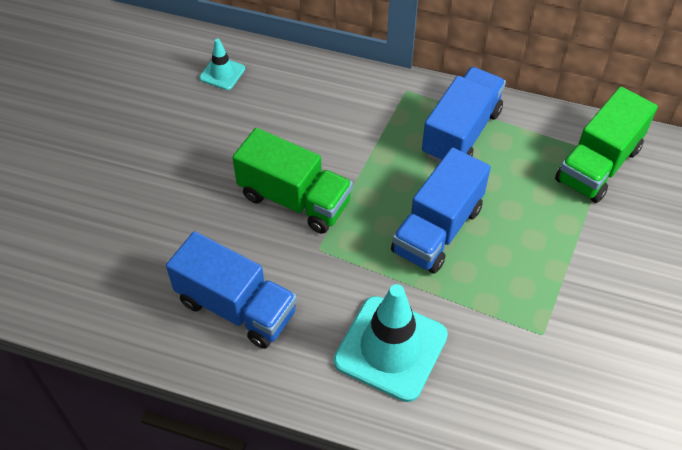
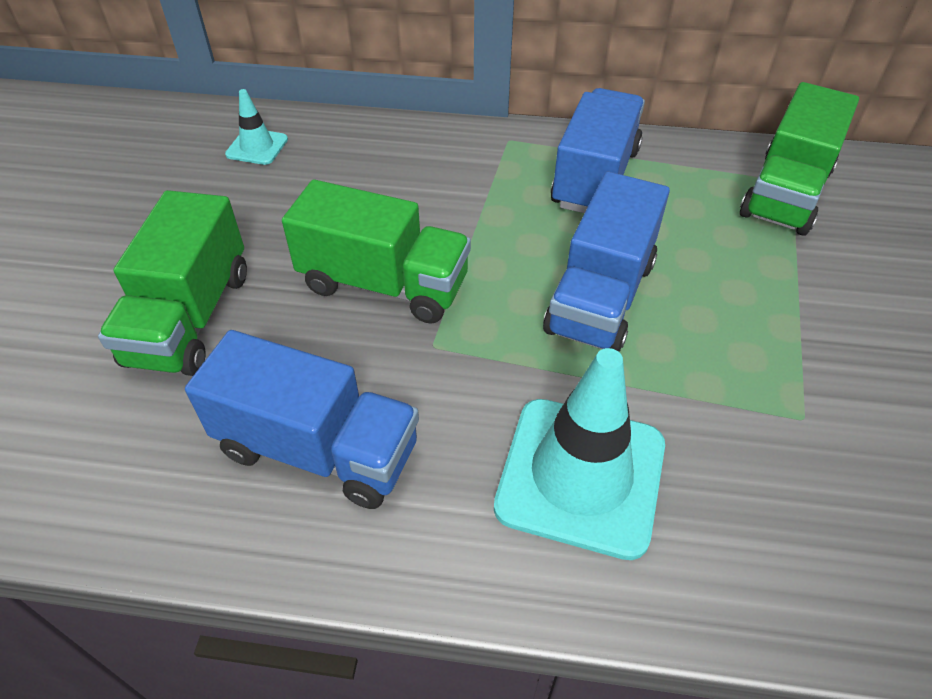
camera: 10 degrees left, 5 degrees down
(167, 206) = (190, 317): none -> green truck

